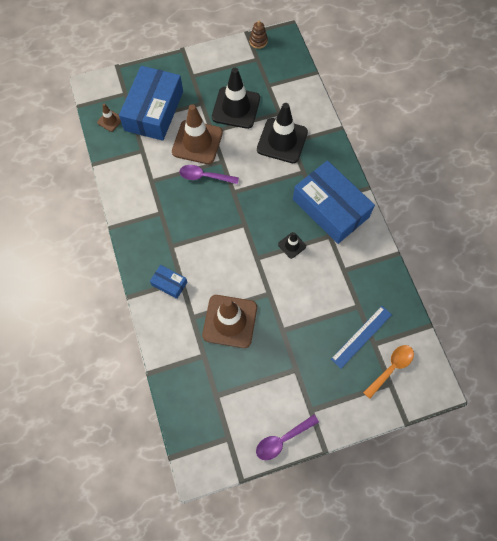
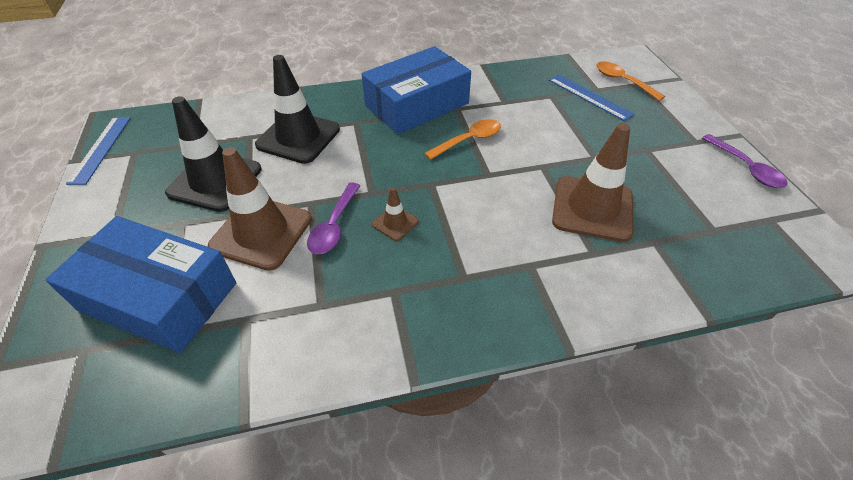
camera: 85 degrees left, 20 degrees down
(110, 121) = (139, 383): brown traffic cone -> brown traffic cone (395, 223)
(169, 283) = (537, 282): blue box -> none
(258, 41) = (100, 149): brown stacking toy -> blue ruler
(292, 245) = (469, 140): black traffic cone -> orange spoon

